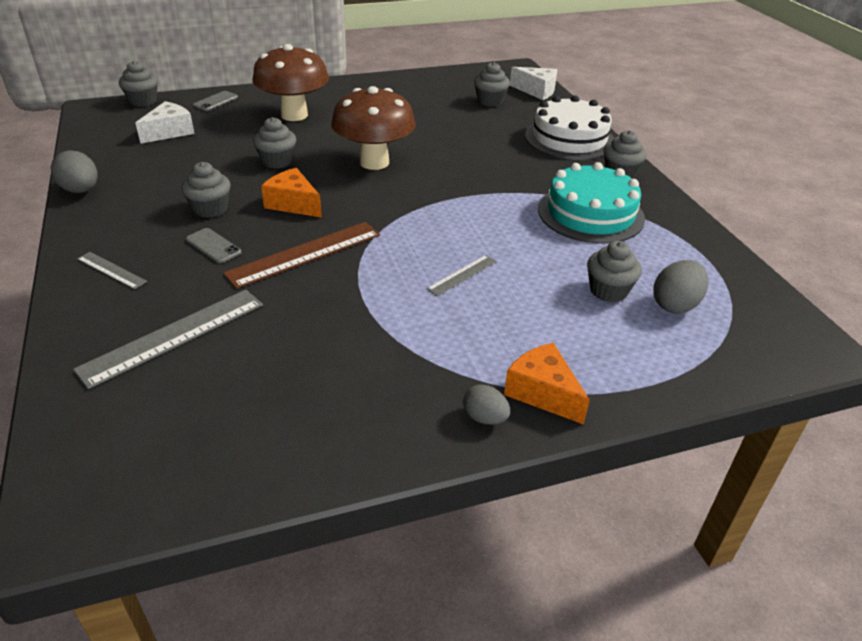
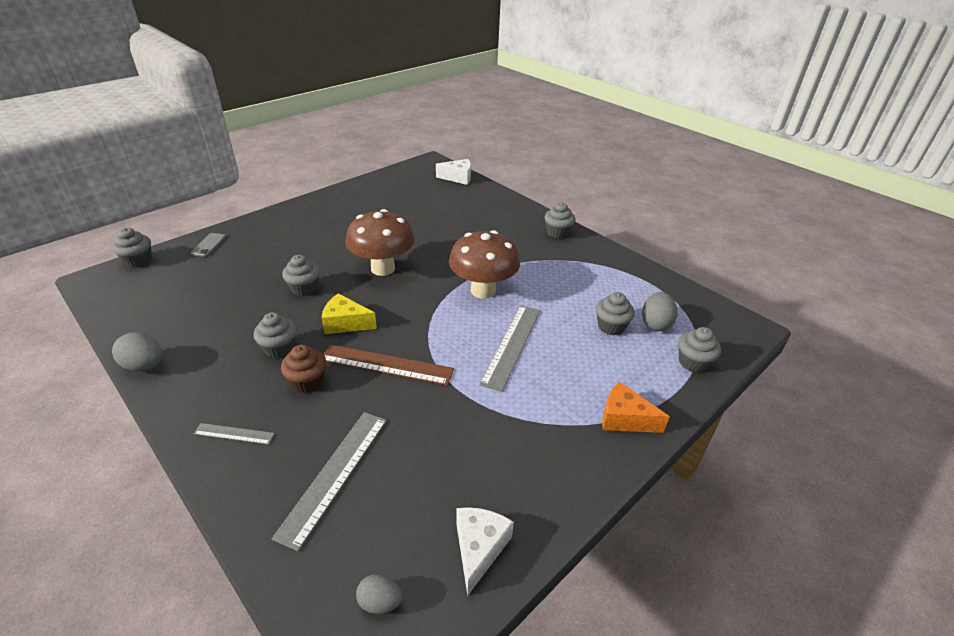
camera: 25 degrees left, 0 degrees up
(169, 132) = (187, 285): white cheese -> white cheese (479, 549)
(213, 246) = (307, 381): grey phone -> brown cupcake
(293, 204) = (345, 323): orange cheese -> yellow cheese
(294, 115) = (288, 242): brown mushroom -> brown mushroom (483, 290)
(305, 254) = (386, 365): brown ruler -> brown ruler turned 75 degrees clockwise
(462, 275) = (512, 345): grey ruler -> grey ruler, size x1.93
(484, 418) = (603, 452): grey egg -> grey egg (380, 602)
(490, 101) = (431, 194): grey cupcake -> grey cupcake (693, 362)
(569, 138) = (506, 212): white cake -> none
(590, 213) = (560, 269): turquoise cake -> none

